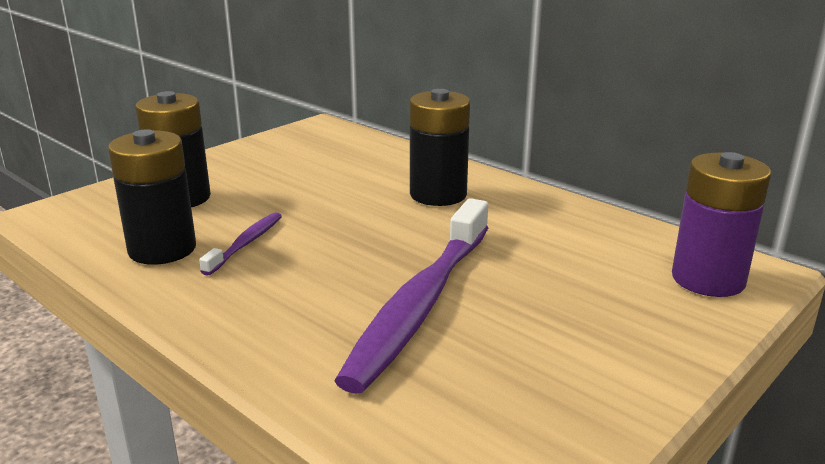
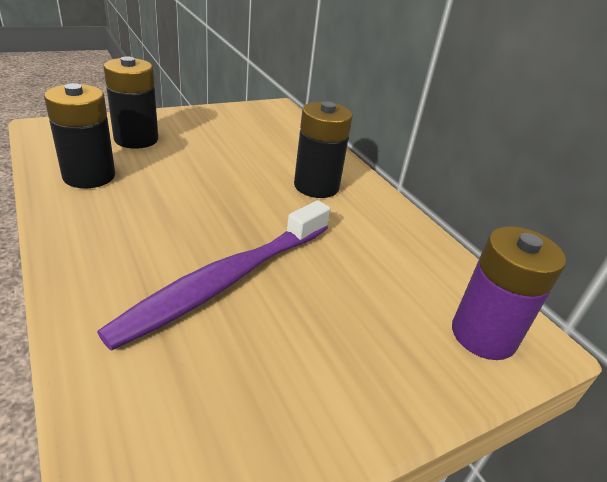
camera: 15 degrees right, 10 degrees up
(246, 244) = (147, 188): purple toothbrush -> none

